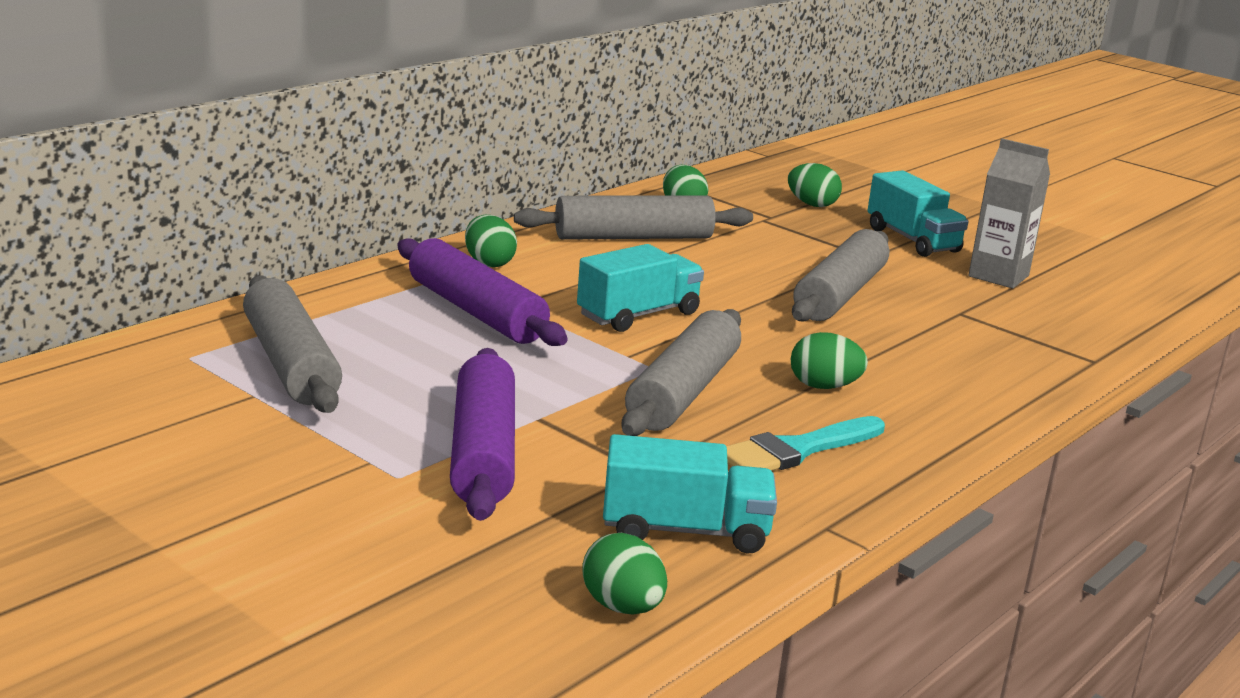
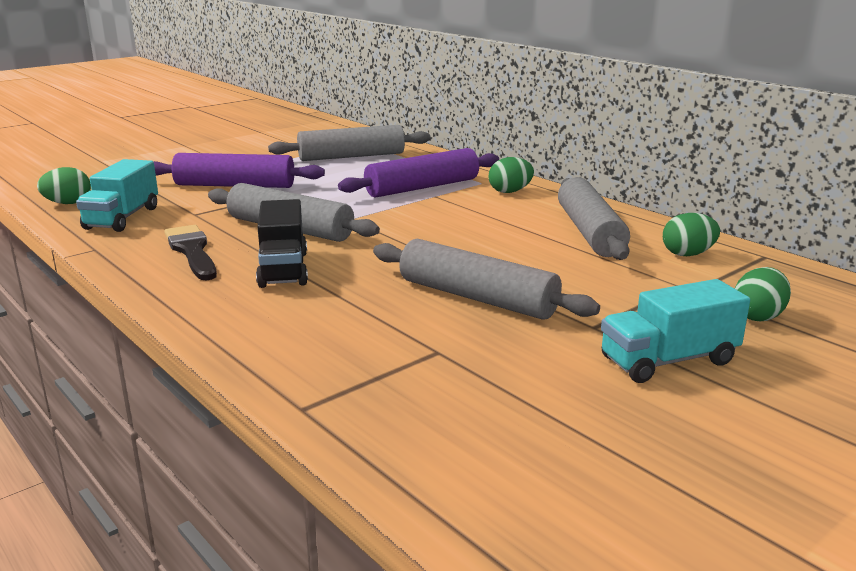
camera: 100 degrees right, 0 degrees up
(638, 315) = (420, 225): turquoise truck -> none
(797, 450) = (192, 251): turquoise brush -> black brush
(824, 387) = (283, 269): green egg -> black truck
(998, 276) = (561, 398): grey carton -> none

